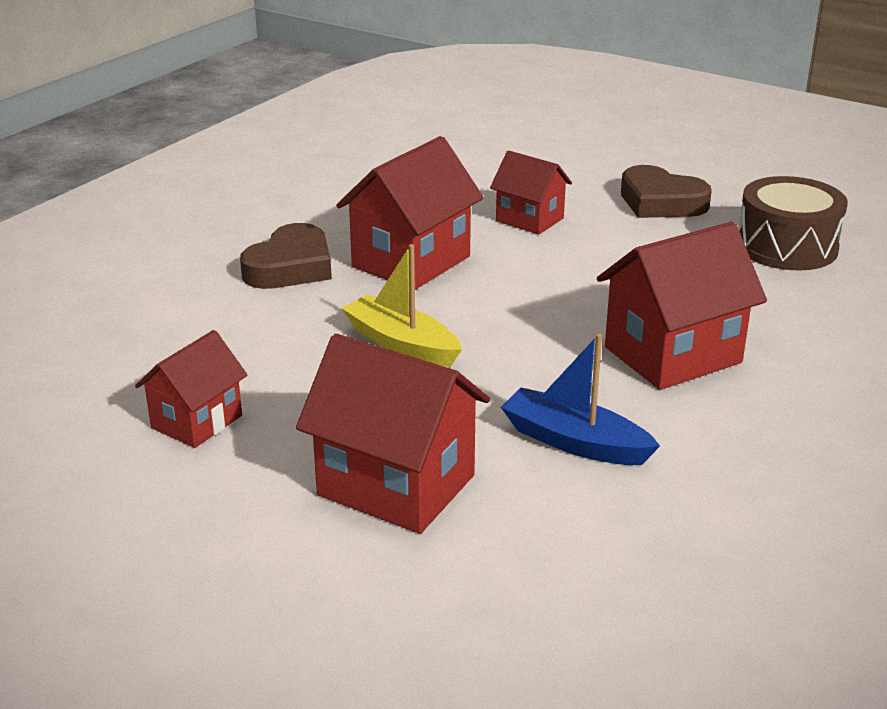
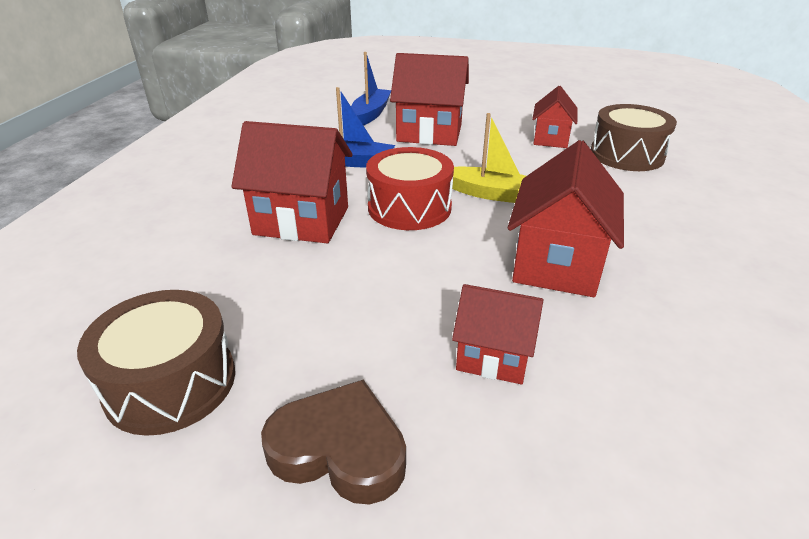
camera: 160 degrees right, 5 degrees up
(130, 365) = (627, 155): none -> brown drum
(290, 267) = (643, 237): brown heart -> none
(482, 582) = (370, 114): none -> blue boat
(524, 346) = (409, 207): none -> red drum
(672, 355) = (301, 221): red house -> red house turned 60 degrees clockwise

